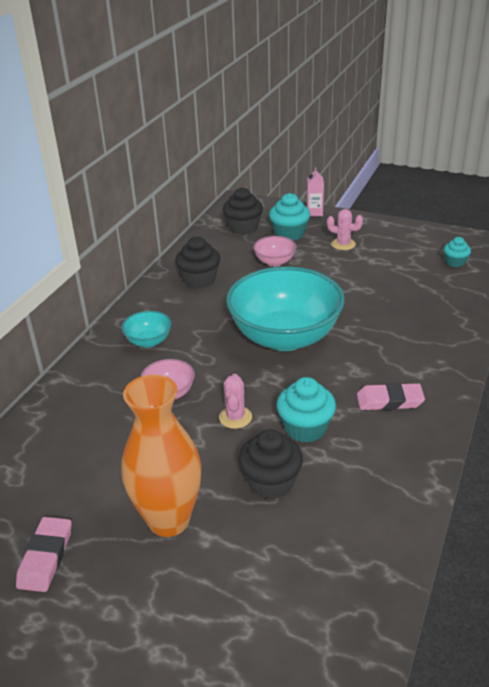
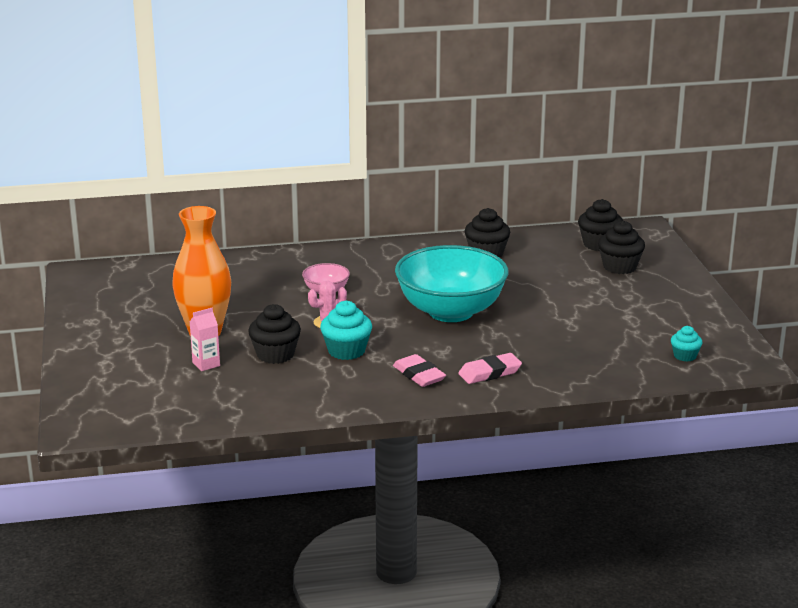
camera: 55 degrees right, 10 degrees down
(46, 557) = (138, 307): pink eraser -> pink eraser (490, 373)
(148, 341) = (376, 263): turquoise bowl -> none
(275, 262) = (560, 275): pink bowl -> none
(289, 234) = (619, 267): turquoise cupcake -> black cupcake
(314, 213) = (679, 266): pink carton -> pink carton (206, 364)
(343, 244) = (638, 296): pink cactus -> none

